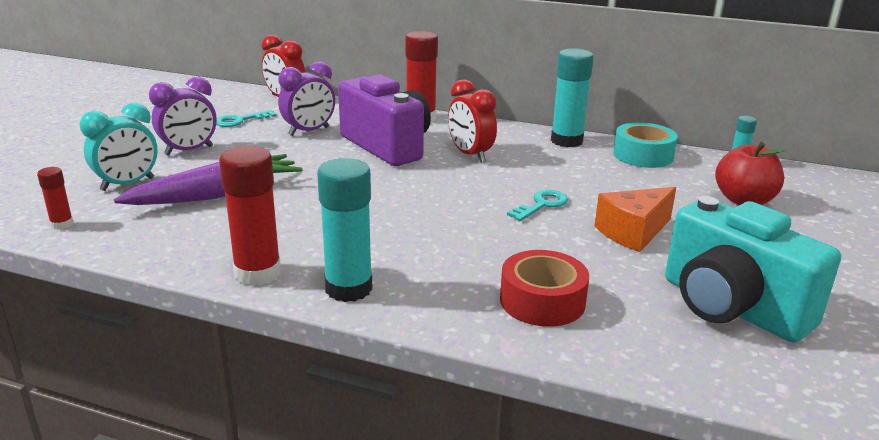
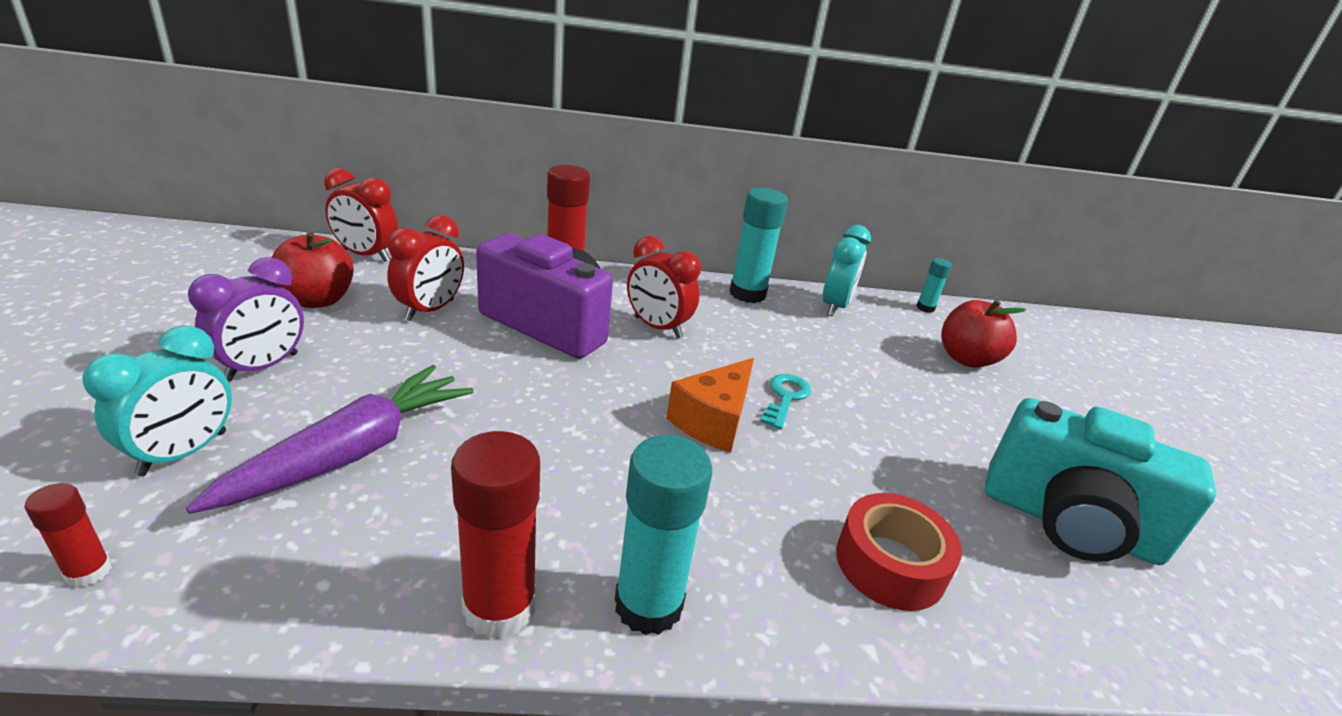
camera: 25 degrees left, 5 degrees up
(240, 120) = (318, 300): turquoise key -> red apple
(309, 131) = (430, 310): purple clock -> red clock
(633, 232) = (903, 425): orange cheese -> orange cheese (713, 421)
(643, 155) = (835, 306): turquoise tape -> turquoise clock

